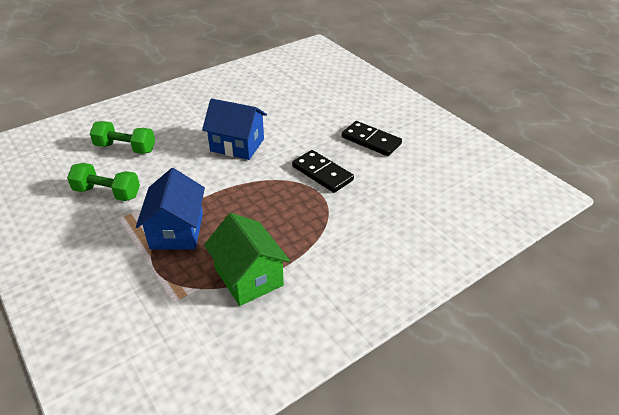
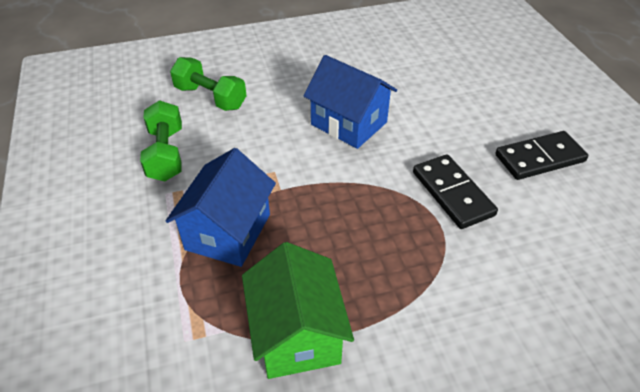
camera: 20 degrees right, 5 degrees up
(107, 193) = (166, 154): green dumbbell -> green dumbbell turned 45 degrees clockwise
(371, 141) = (539, 158): black domino -> black domino turned 75 degrees counterclockwise

